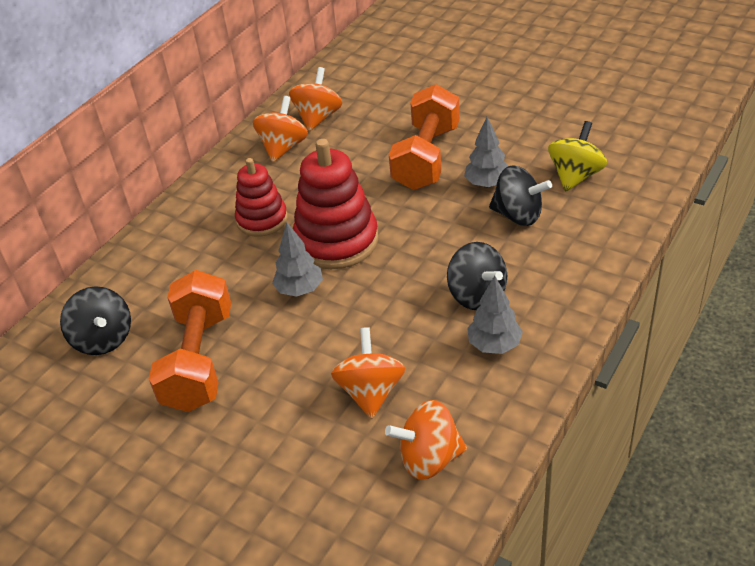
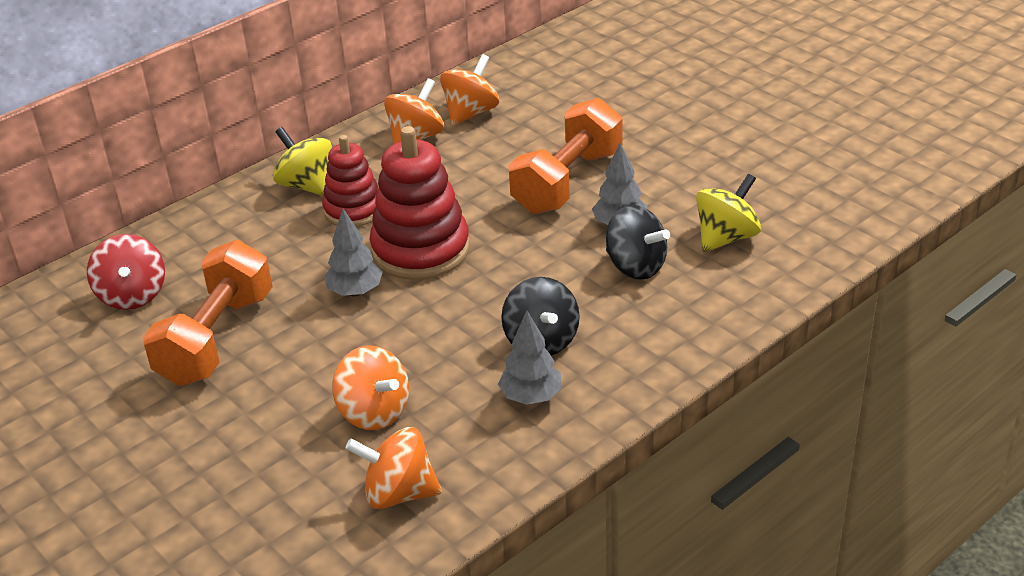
camera: 15 degrees right, 5 degrees down
(103, 339) = (132, 295): black spinning top -> red spinning top
(211, 207) = (306, 185): none -> yellow spinning top
(370, 392) = (374, 412): orange spinning top -> orange spinning top turned 120 degrees clockwise

